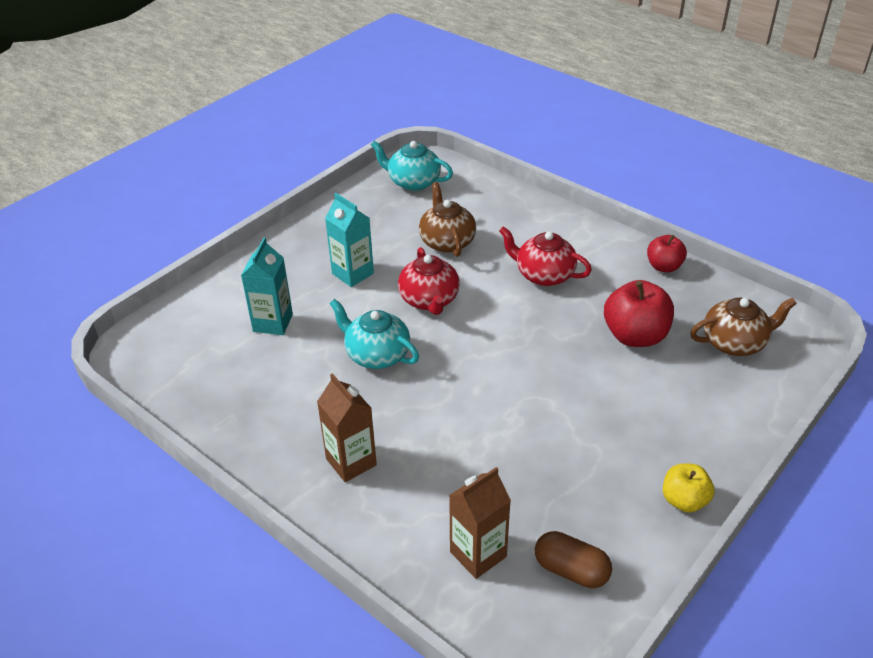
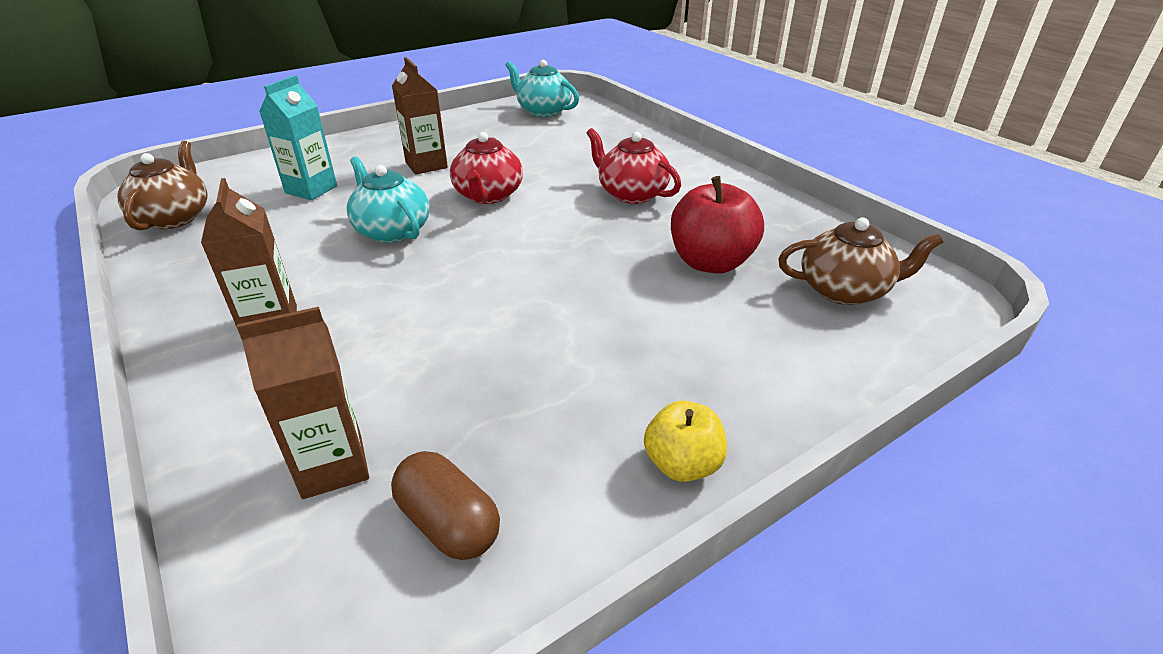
camera: 15 degrees right, 5 degrees down
(352, 273) = (426, 165): turquoise carton -> brown carton
(447, 241) = (543, 155): brown teapot -> brown teapot (174, 217)
(663, 266) = (781, 206): red apple -> none

